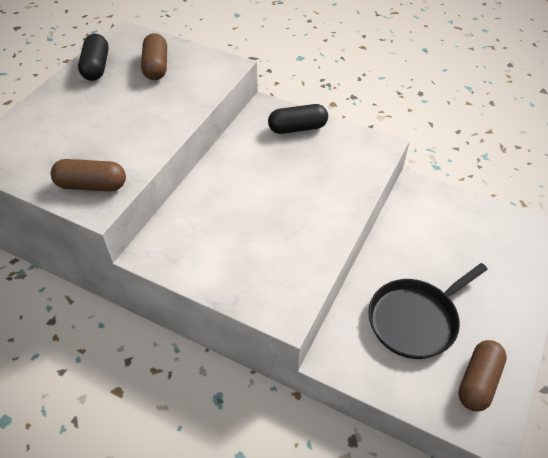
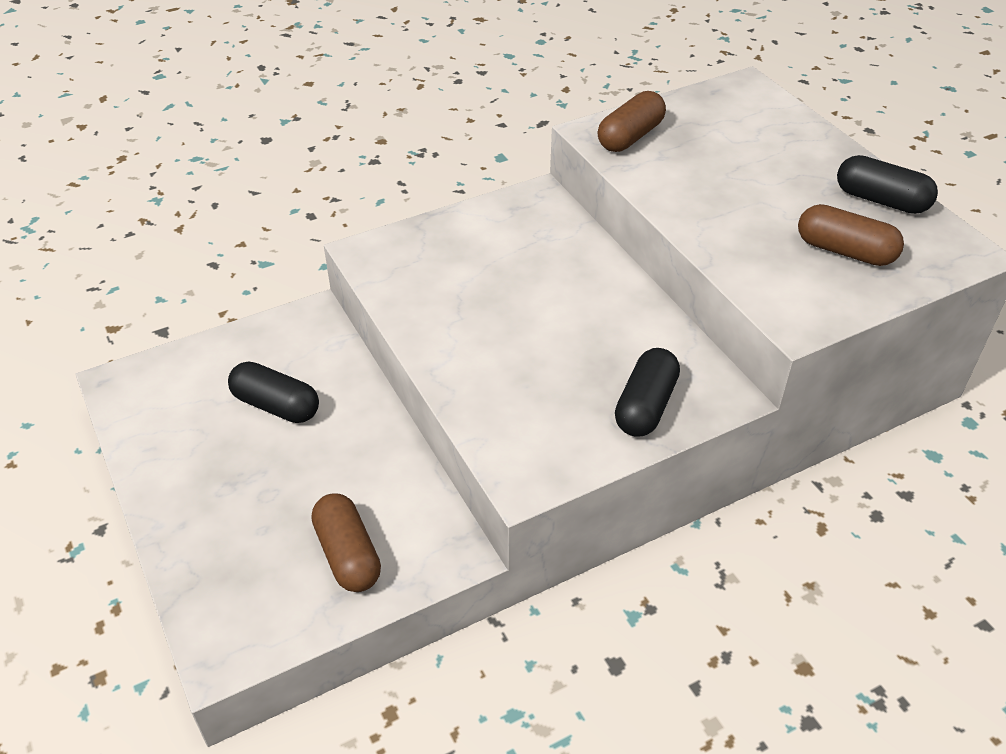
camera: 125 degrees right, 5 degrees down
(415, 319) = (276, 406): black pan -> black capsule
(478, 381) = (163, 407): brown capsule -> brown capsule (348, 554)

